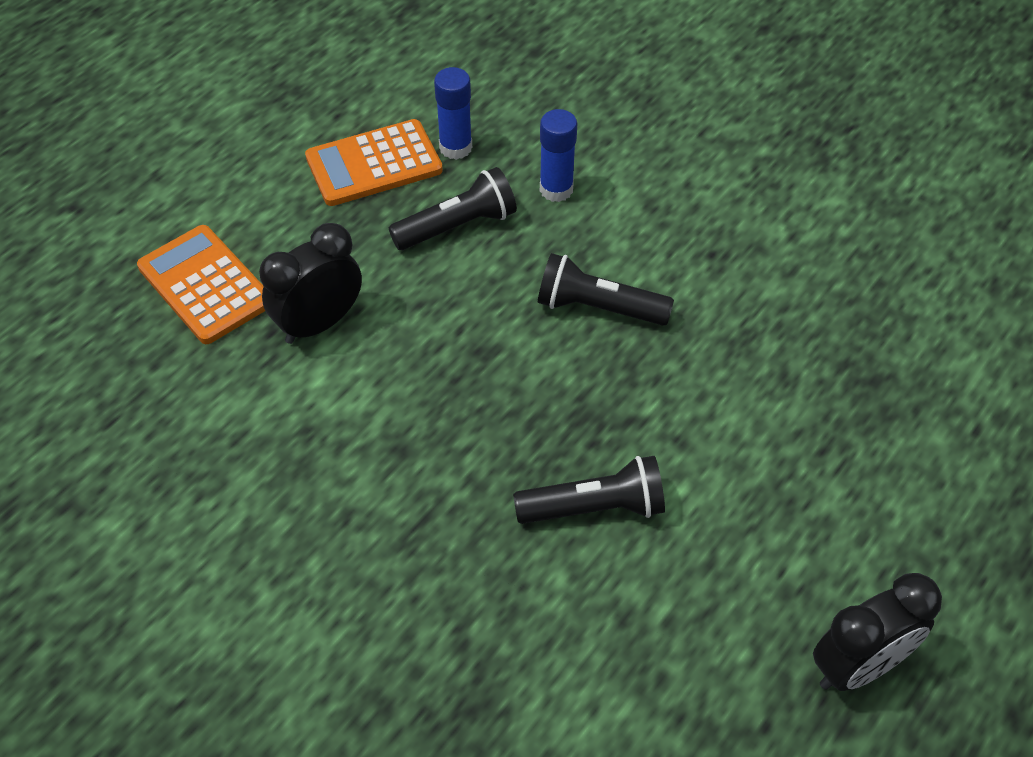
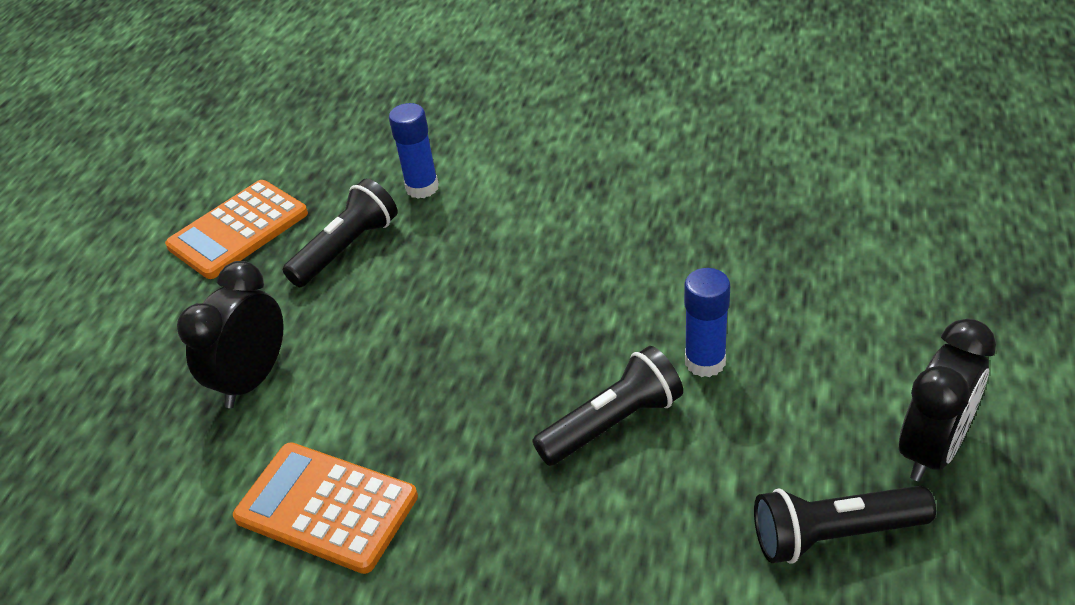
camera: 20 degrees left, 10 degrees down
(205, 285) = (115, 393): orange calculator -> orange calculator (326, 507)
(455, 147) = (310, 190): blue glue stick -> blue glue stick (705, 362)
(598, 308) = (515, 262): black flashlight -> black flashlight (834, 535)

